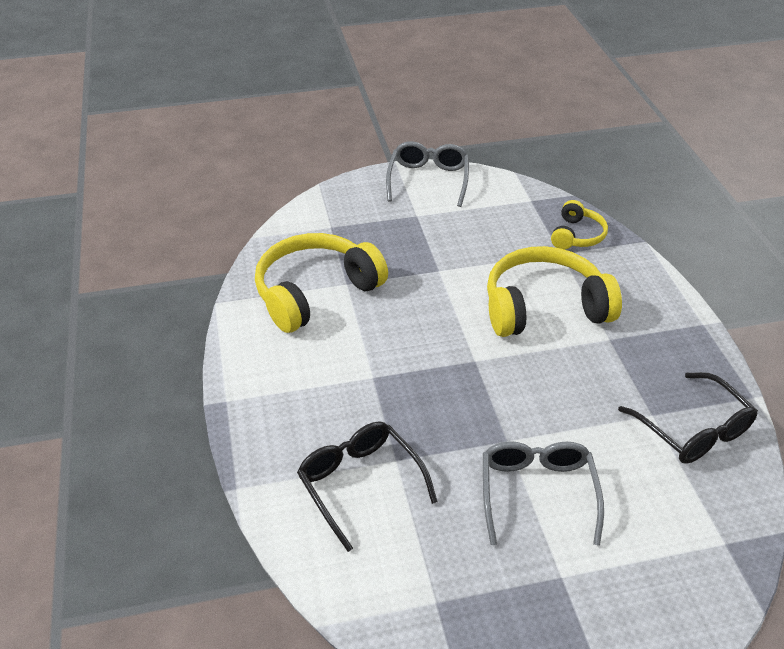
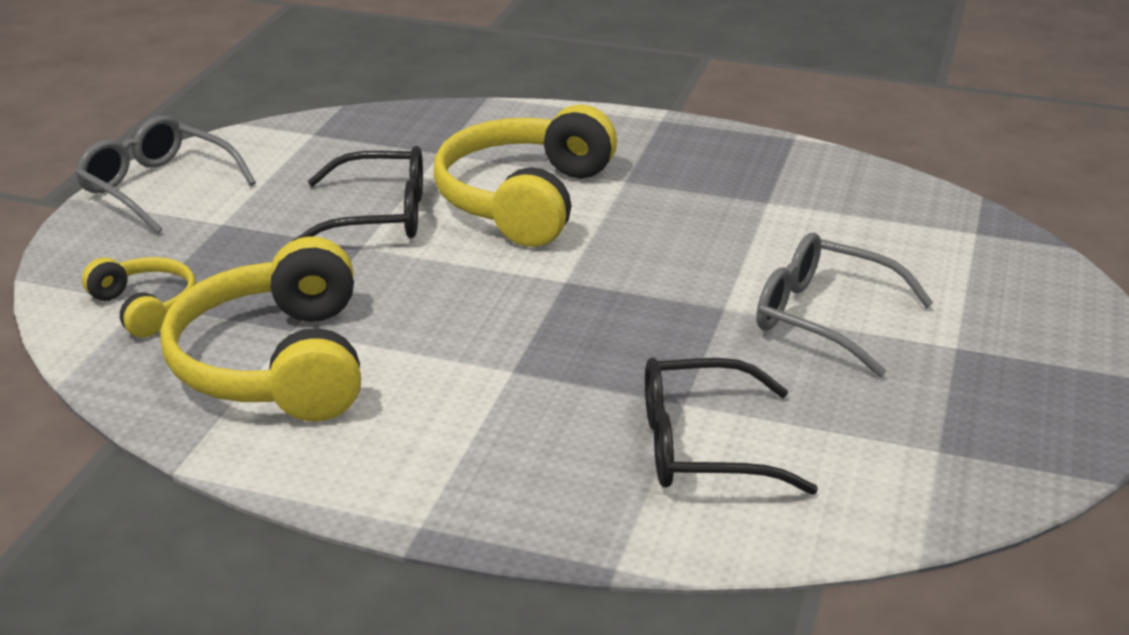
camera: 60 degrees left, 10 degrees down
(577, 235) = (423, 131): yellow headphones -> yellow headphones (145, 307)
(693, 430) = (811, 187): black glasses -> black glasses (379, 215)

